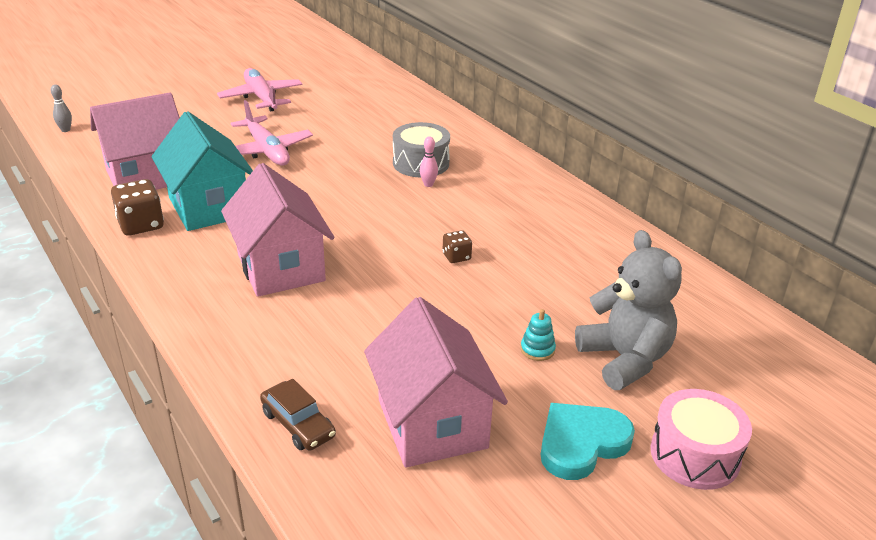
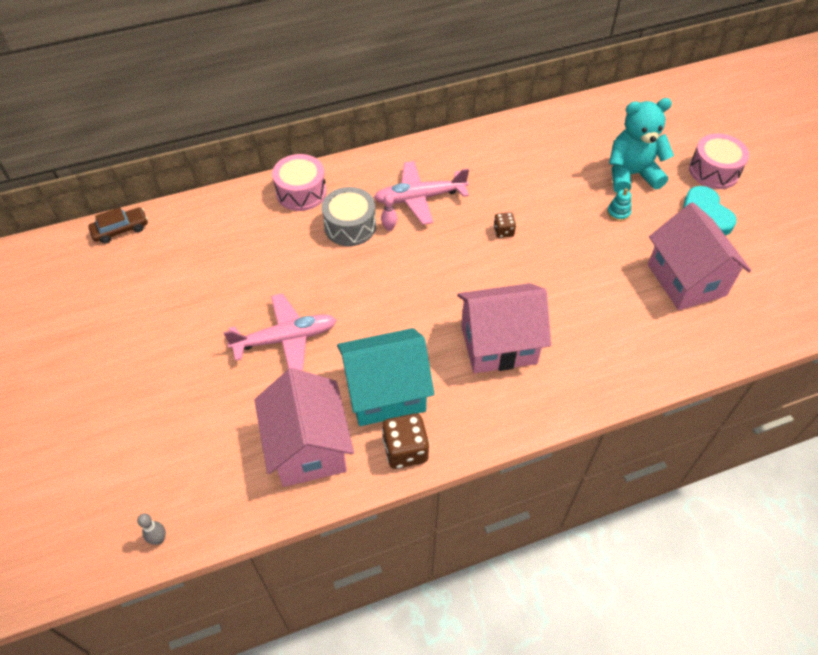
camera: 75 degrees left, 20 degrees up
(261, 98) = (155, 334): pink plane -> pink plane (420, 198)
(298, 424) = (685, 350): brown car -> brown car (120, 230)
(432, 423) = (686, 280): pink house -> pink house turned 75 degrees clockwise
(455, 133) = (301, 192): none -> pink drum
(625, 359) = (631, 175): grey teddy bear -> turquoise teddy bear

